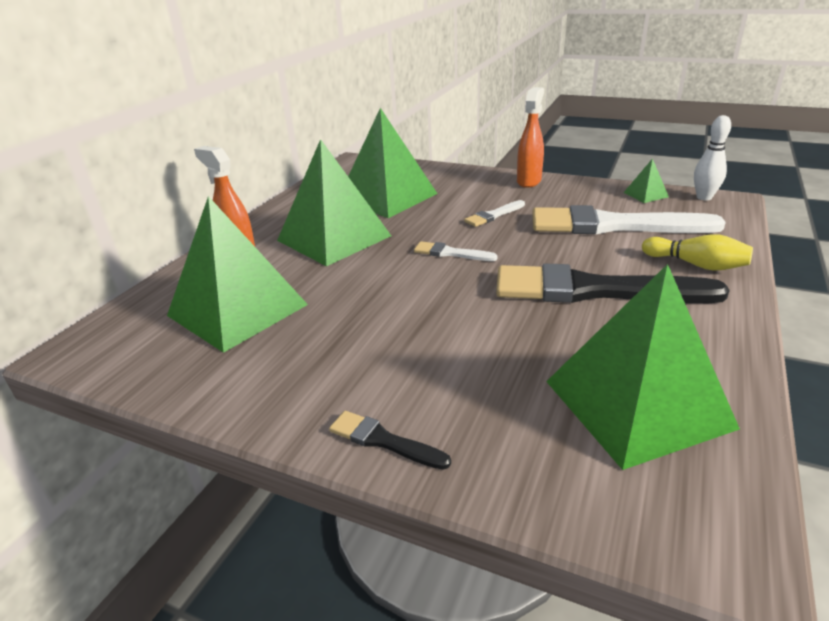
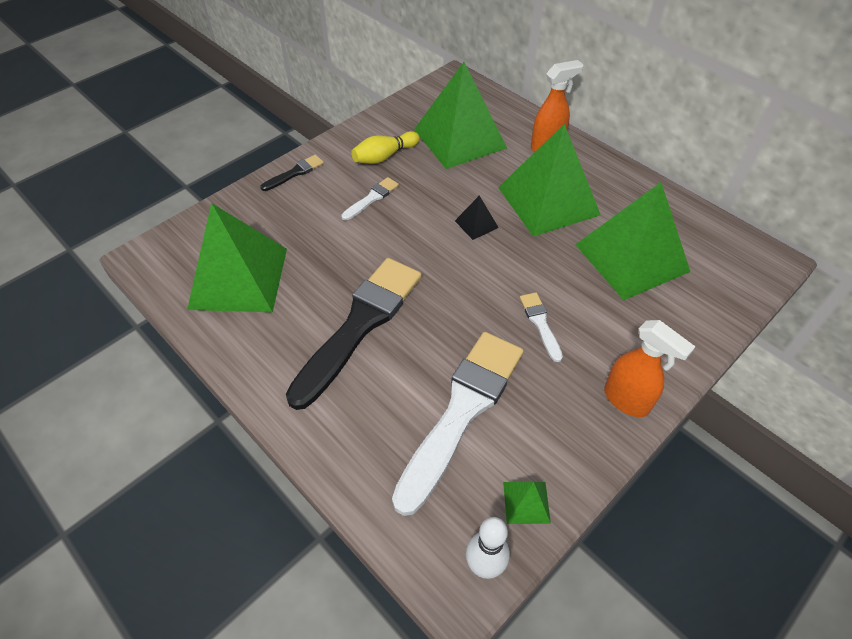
camera: 110 degrees right, 20 degrees up
(394, 265) = (476, 224): none -> black pyramid
(451, 253) = (476, 263): white brush -> white brush (372, 198)
(696, 265) = (348, 425): yellow bowling pin -> yellow bowling pin (384, 156)

